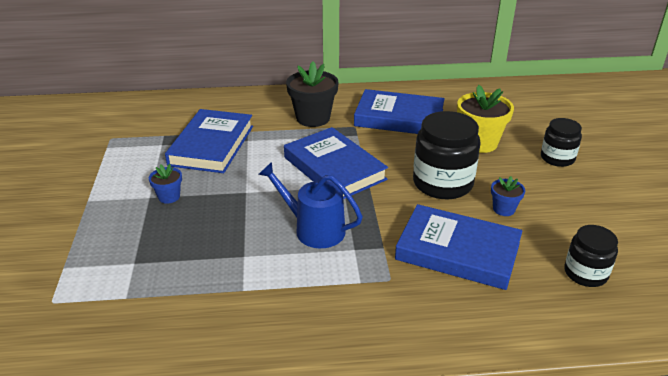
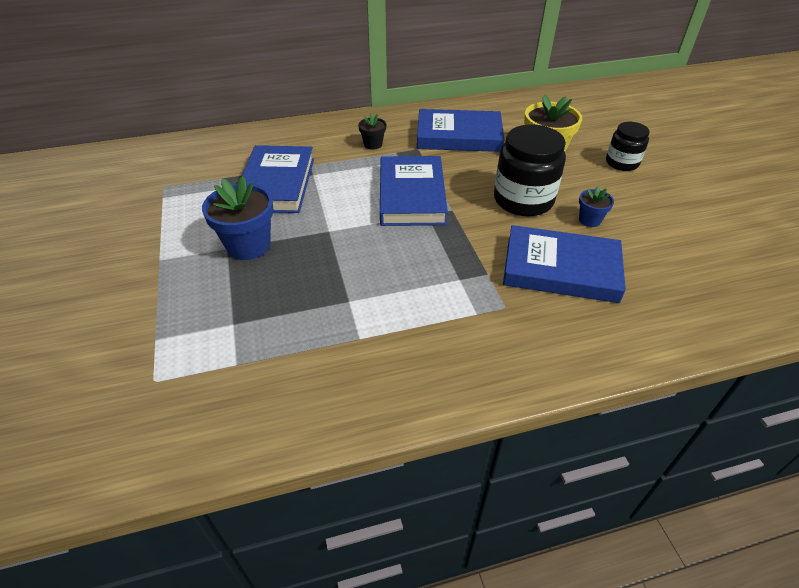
camera: 10 degrees left, 10 degrees up
(169, 197) = (248, 245): blue flower pot -> blue flower pot, size x1.90
(313, 118) = (373, 144): black flower pot -> black flower pot, size x0.53
(314, 229) = (412, 263): blue watering can -> none
(334, 168) = (411, 195): blue book -> blue book turned 45 degrees clockwise
(585, 273) = (686, 276): black jar -> none

